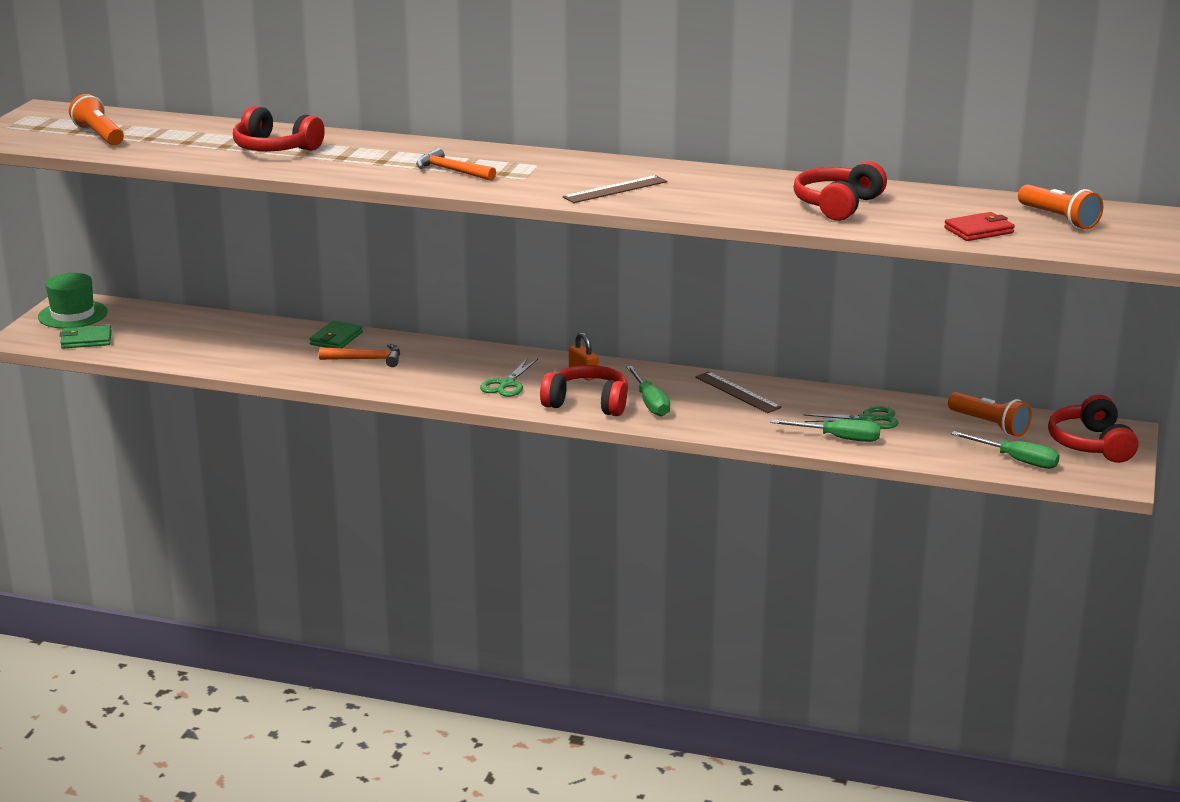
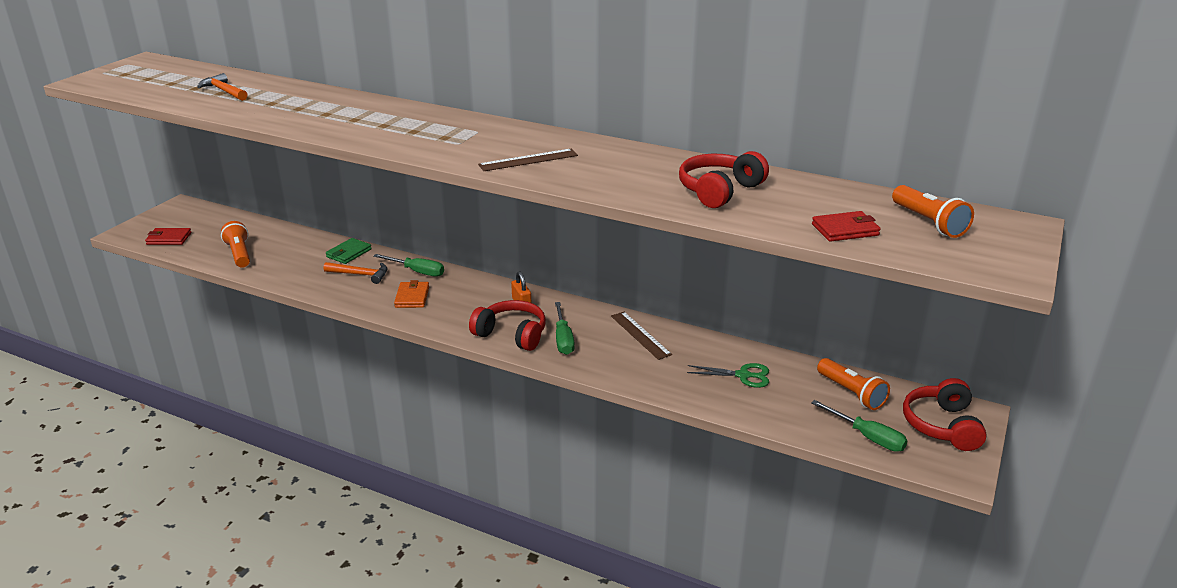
camera: 10 degrees right, 5 degrees up
(73, 315) = (175, 216): green hat -> none
(86, 340) = (169, 239): green wallet -> red wallet
(99, 135) = (160, 83): orange flashlight -> orange flashlight (239, 254)
(275, 148) = (281, 103): red headphones -> none
(446, 377) = (412, 297): none -> orange wallet
(451, 171) = (403, 132): orange hammer -> orange hammer (224, 91)
(507, 384) = (456, 309): green scissors -> none
(838, 438) = (711, 394): green screwdriver -> green screwdriver (417, 272)

